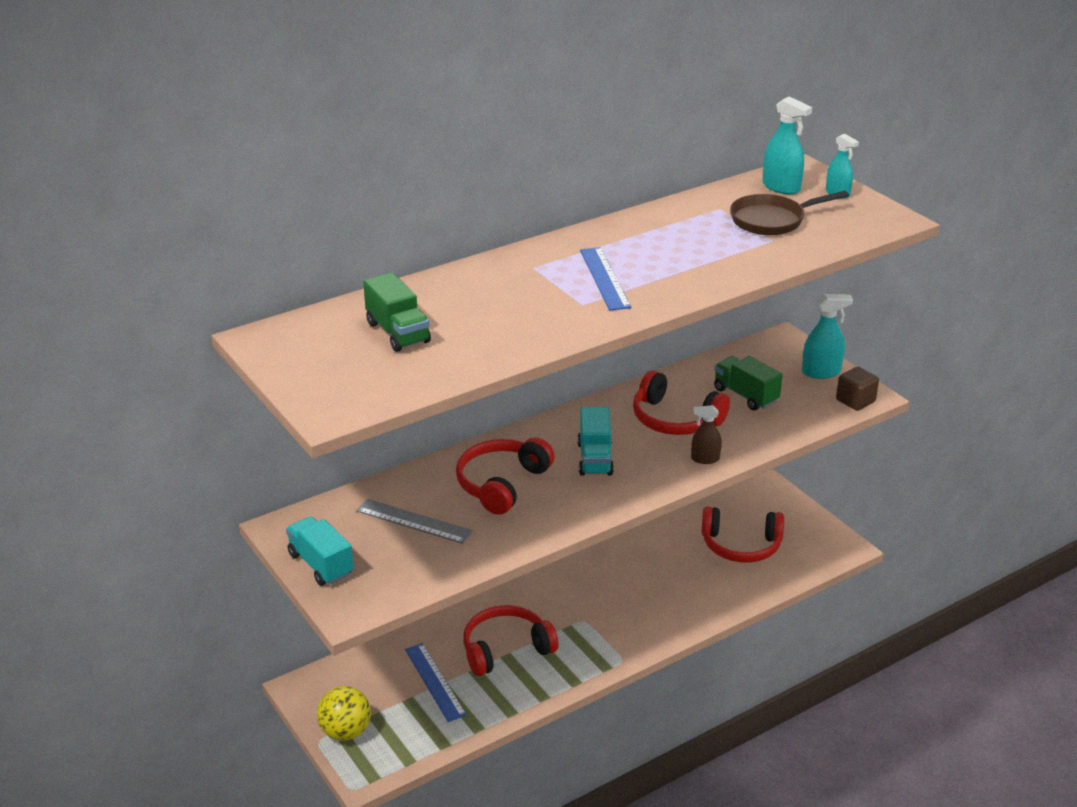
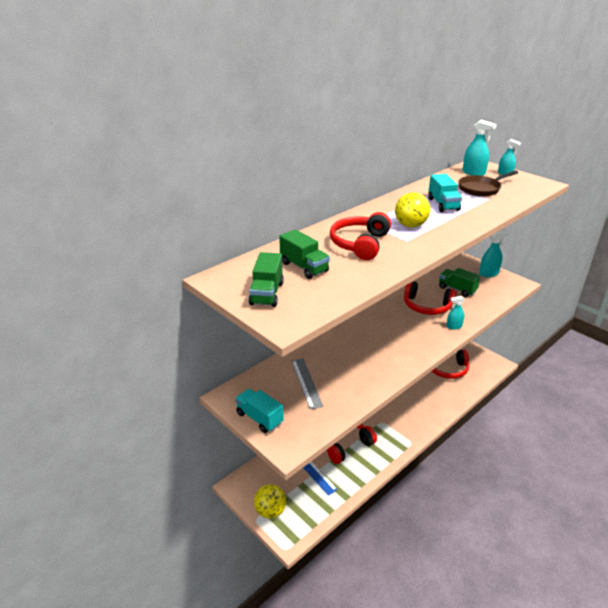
camera: 10 degrees left, 0 degrees up
(324, 368) = (266, 293): none -> green truck
(414, 521) = (306, 382): grey ruler -> grey ruler turned 60 degrees clockwise
(501, 484) = (348, 353): red headphones -> red headphones (360, 244)
(595, 459) = (394, 333): turquoise truck -> turquoise truck (443, 204)
(604, 278) = (410, 225): blue ruler -> yellow ball
(705, 459) = (454, 326): brown spray bottle -> turquoise spray bottle
(855, 401) = (514, 287): brown cube -> none

